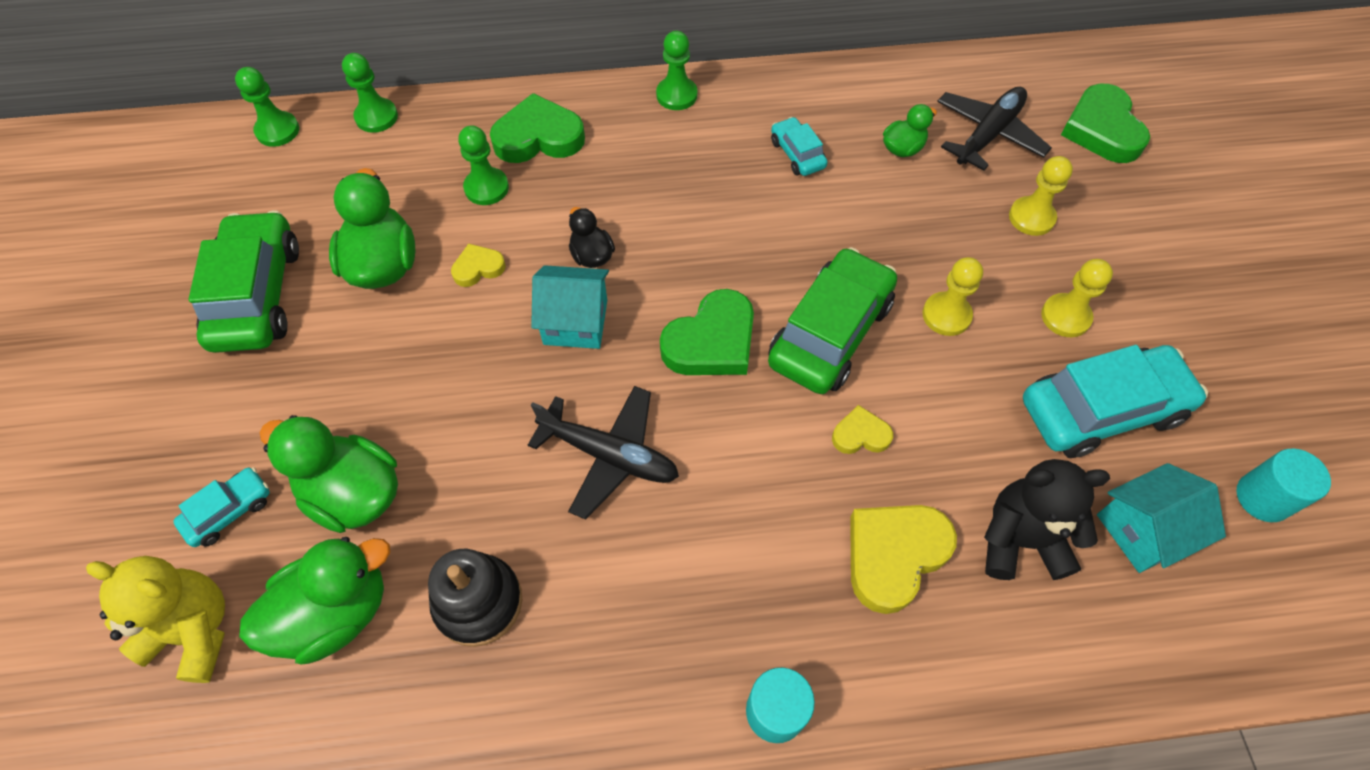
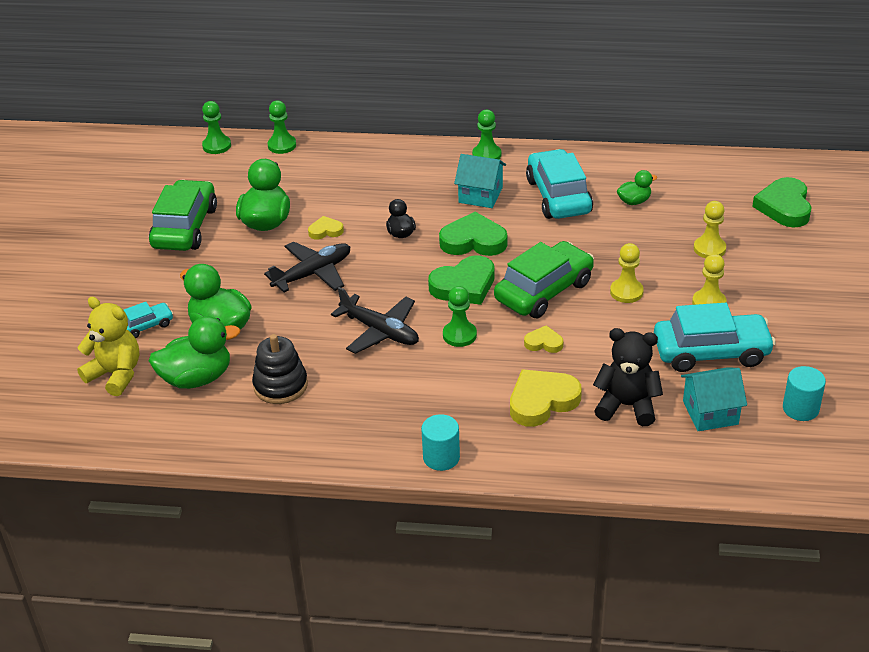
camera: 15 degrees right, 20 degrees down
(486, 188) = (343, 190): green pawn -> green pawn (459, 335)
(538, 137) = (385, 168): green heart -> green heart (473, 241)
(575, 322) = (379, 265): turquoise house -> turquoise house (480, 195)
(797, 154) = (558, 196): turquoise car -> turquoise car, size x2.03
(988, 134) = (699, 200): black plane -> black plane (313, 273)

